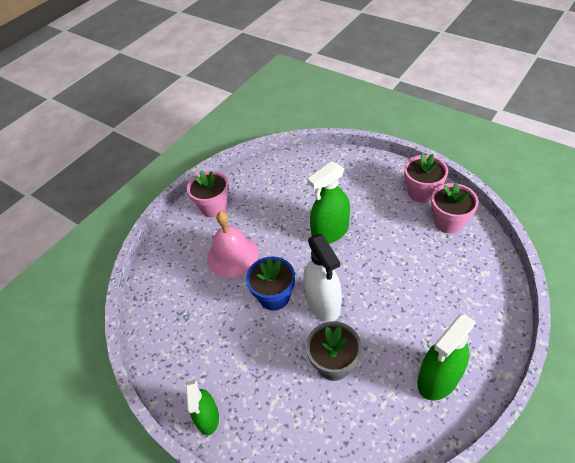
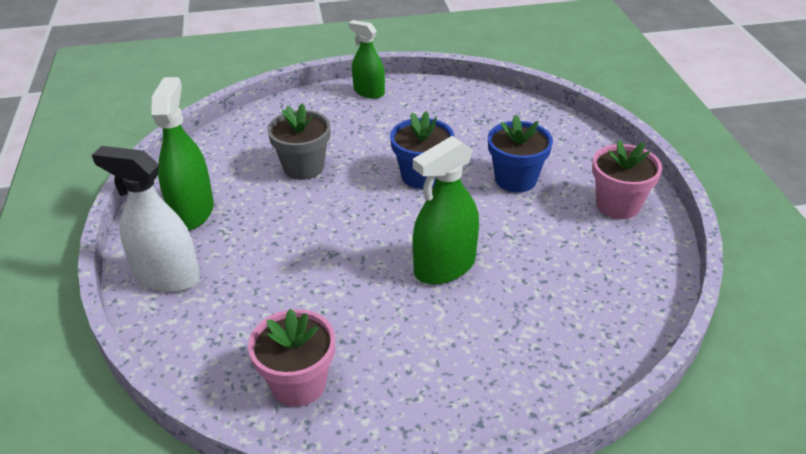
camera: 130 degrees right, 10 degrees down
(232, 255) = (515, 179): pink bell -> blue flower pot
(323, 303) = (366, 199): white spray bottle -> white spray bottle (167, 276)
(330, 232) = (445, 266): green spray bottle -> green spray bottle turned 135 degrees counterclockwise
(421, 192) = (381, 409): pink flower pot -> none

